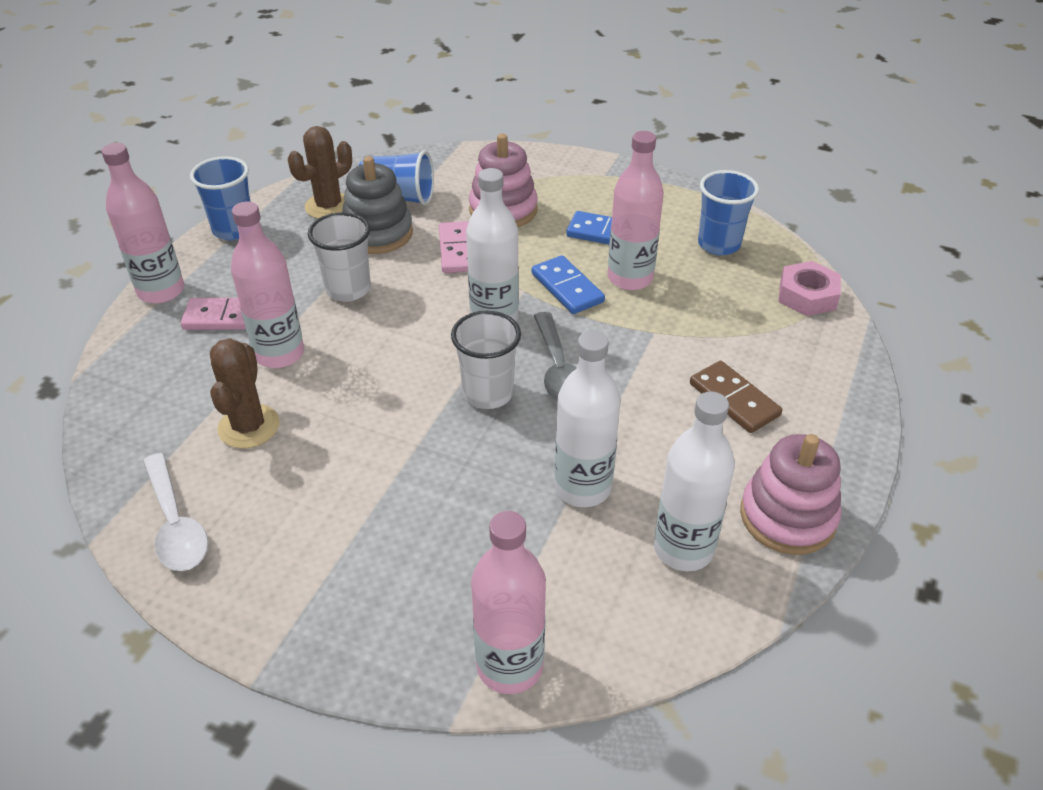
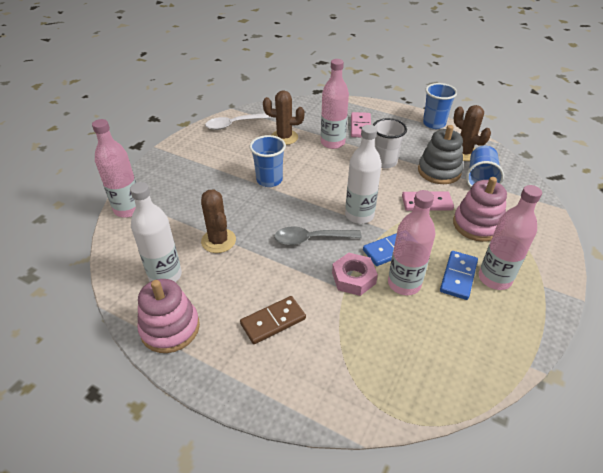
camera: 95 degrees right, 0 degrees up
(161, 291) = (380, 108): pink bottle -> pink bottle (494, 278)
(488, 393) = (295, 210): white cup -> none
(582, 488) = (218, 241): white bottle -> brown cactus
(719, 244) = (455, 348): blue cup -> blue cup (269, 180)
(807, 296) = (388, 399): pink nut -> pink nut (353, 278)

